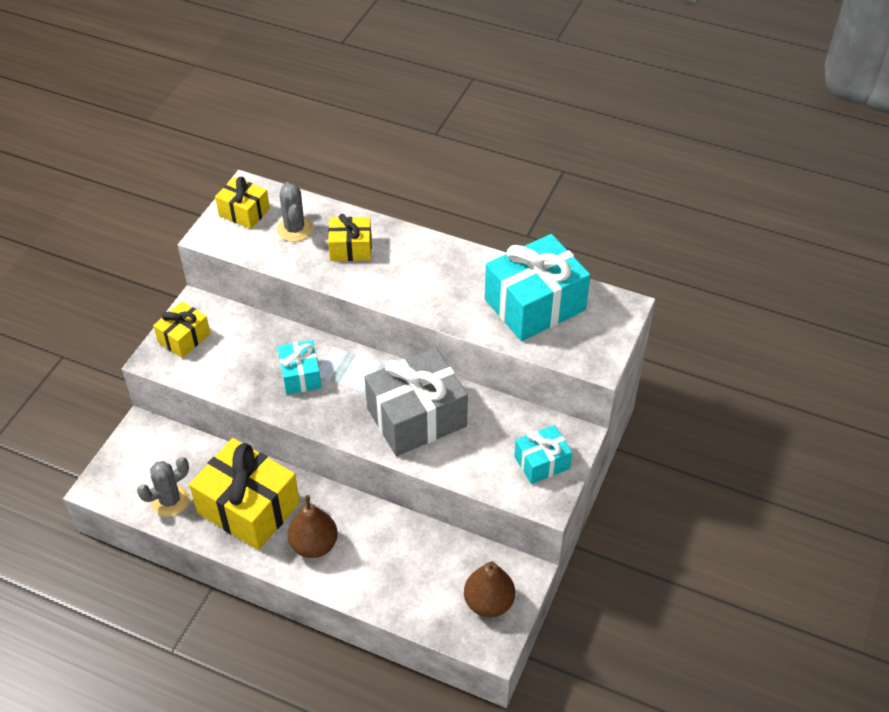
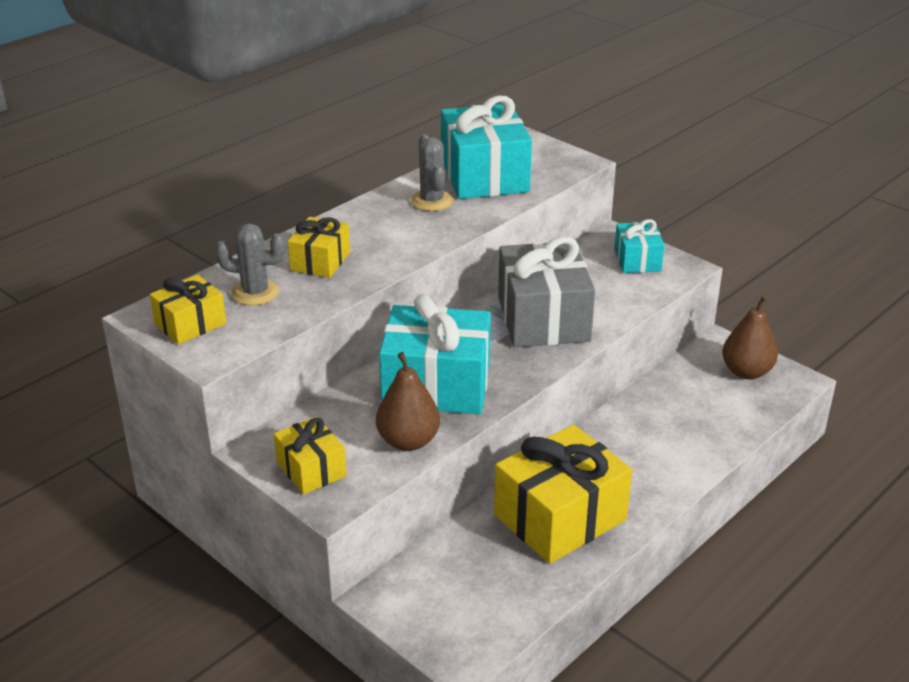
camera: 70 degrees left, 15 degrees down
(170, 500) = (518, 587): grey cactus -> grey cactus (432, 201)
(300, 375) = (436, 385): turquoise gift -> turquoise gift, size x1.86
(314, 545) = (634, 474): brown pear -> brown pear (408, 441)

